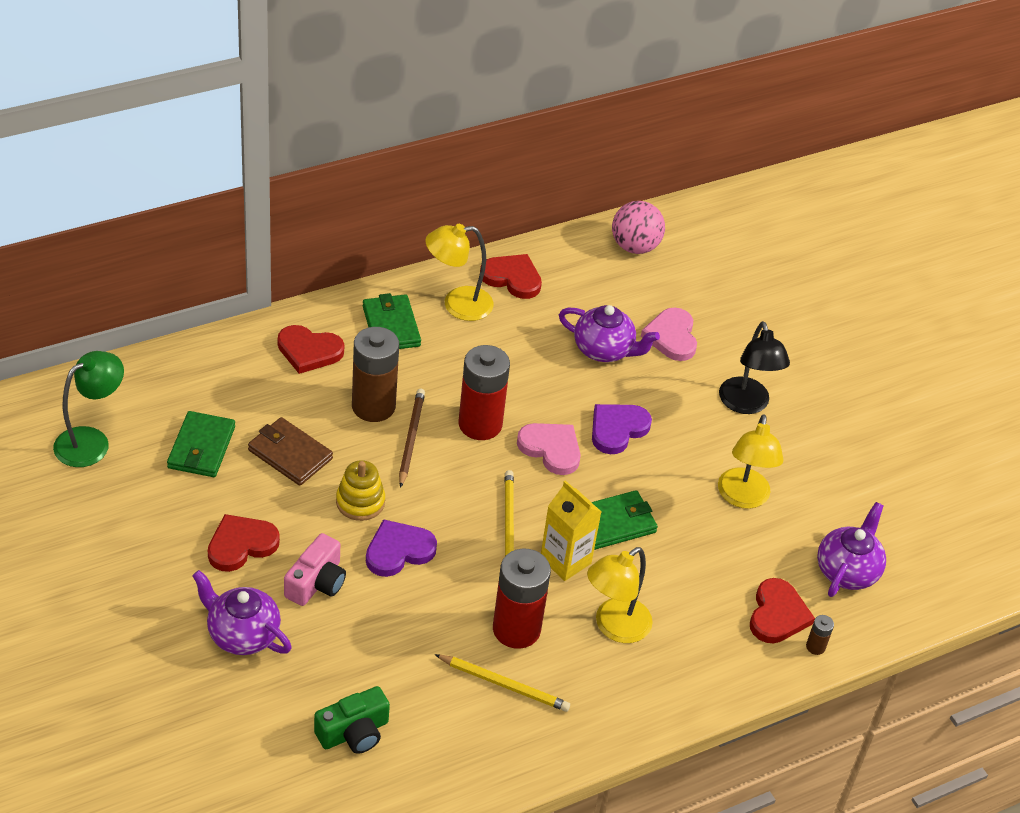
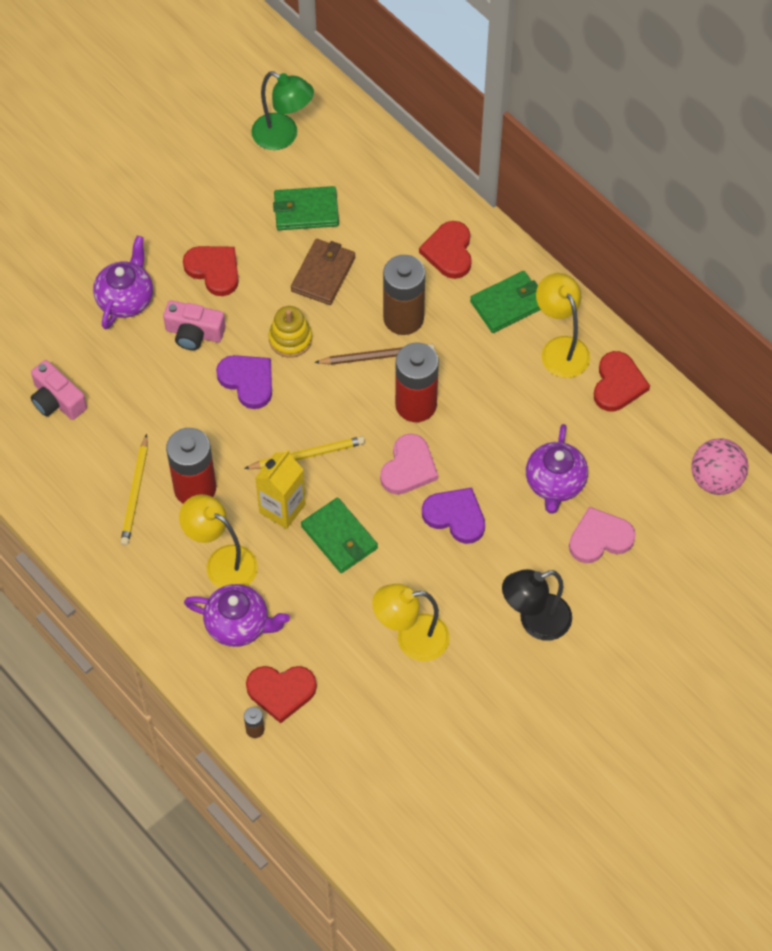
camera: 80 degrees right, 15 degrees up
(354, 732) = (57, 400): green camera -> pink camera
(847, 571) = (354, 744): purple teapot -> purple teapot (238, 625)

